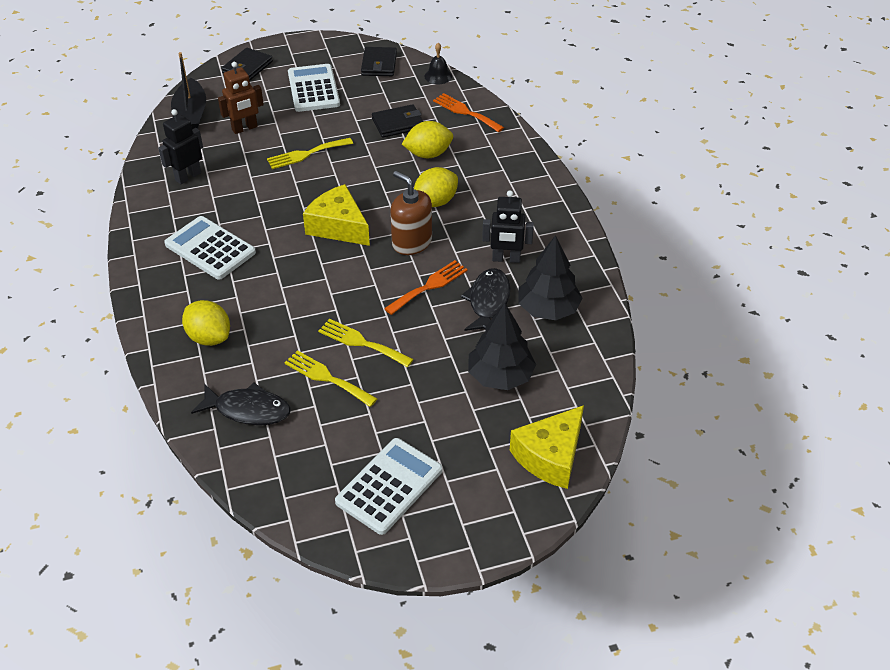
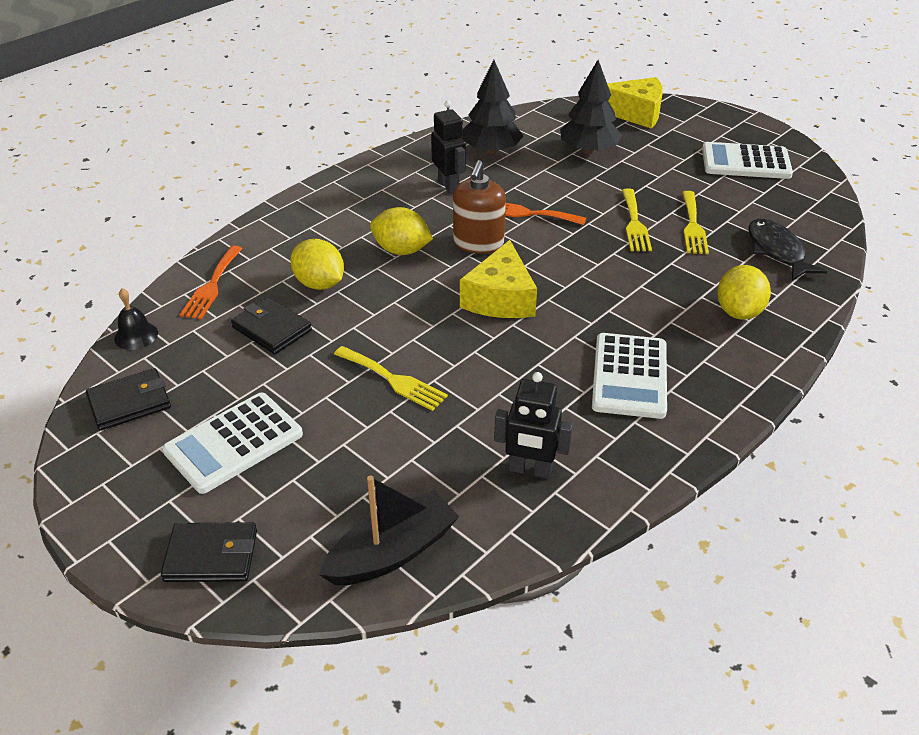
camera: 120 degrees left, 5 degrees down
(245, 128) = (381, 469): brown robot -> none
(488, 302) = (513, 179): black fish -> none

